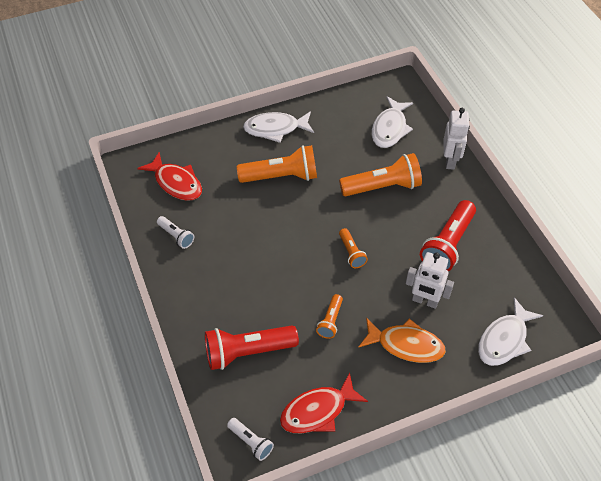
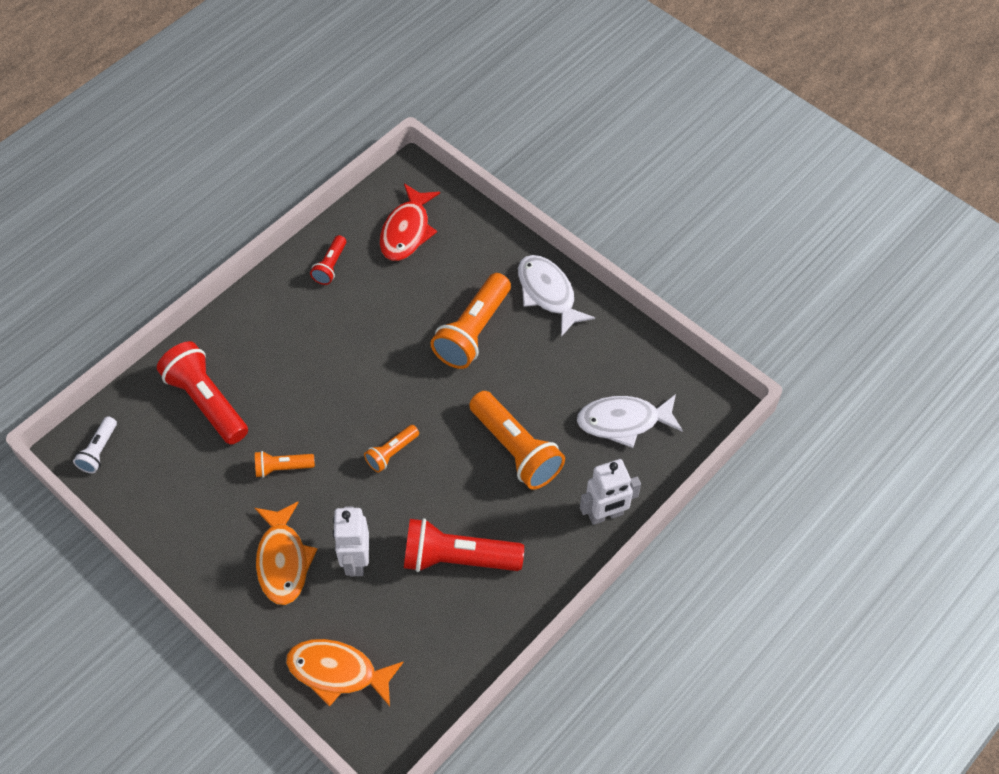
camera: 65 degrees right, 5 degrees up
(176, 236) = (330, 266): white flashlight -> red flashlight
(281, 176) = (473, 331): orange flashlight -> orange flashlight turned 60 degrees clockwise
(318, 411) = (159, 500): red fish -> none
(504, 340) = (337, 672): white fish -> orange fish

